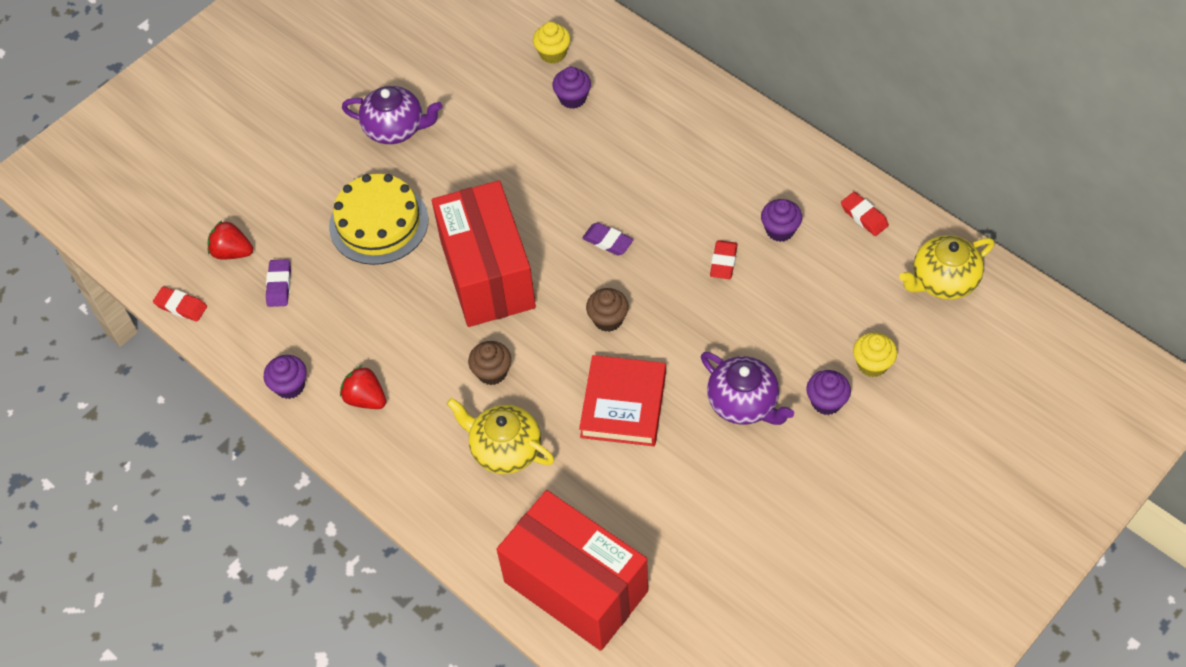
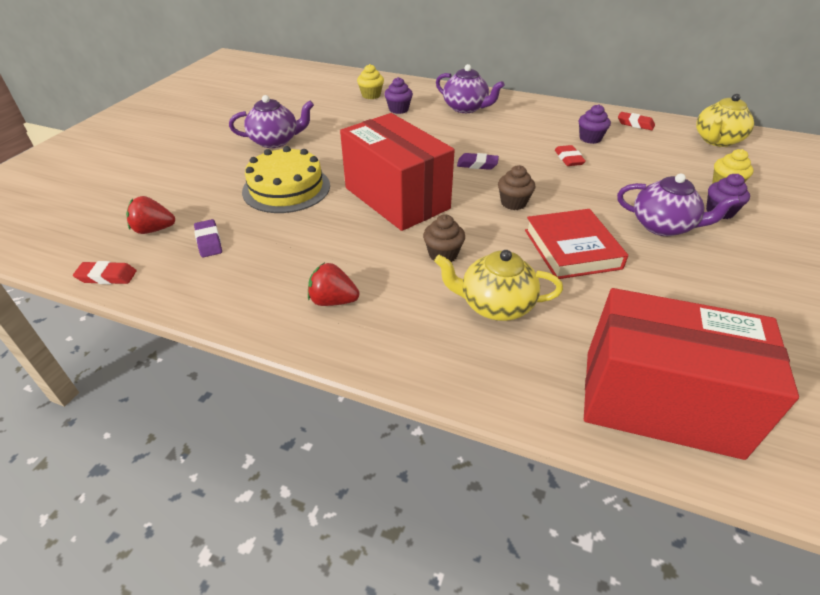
camera: 25 degrees left, 15 degrees down
(290, 386) = (247, 310): purple cupcake -> none
(662, 119) = (466, 108): none -> purple teapot

